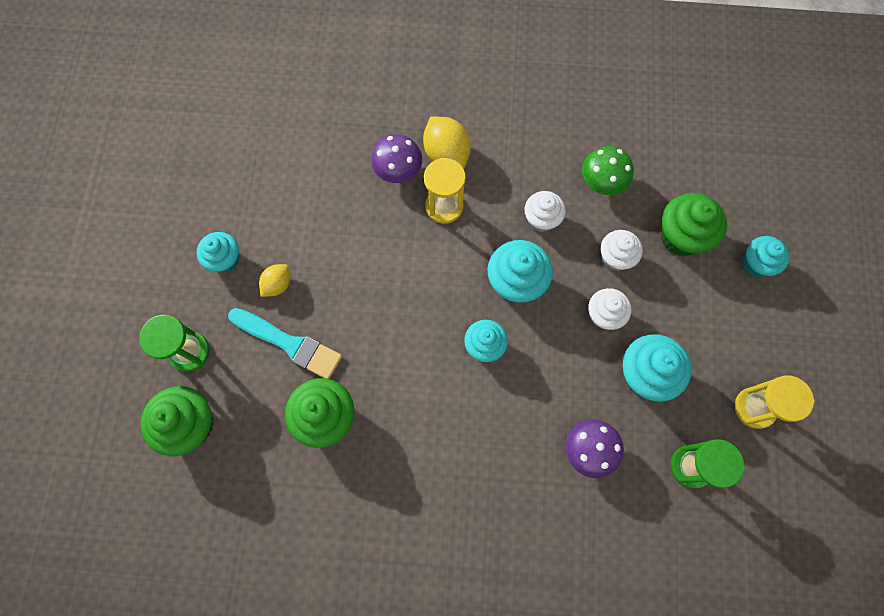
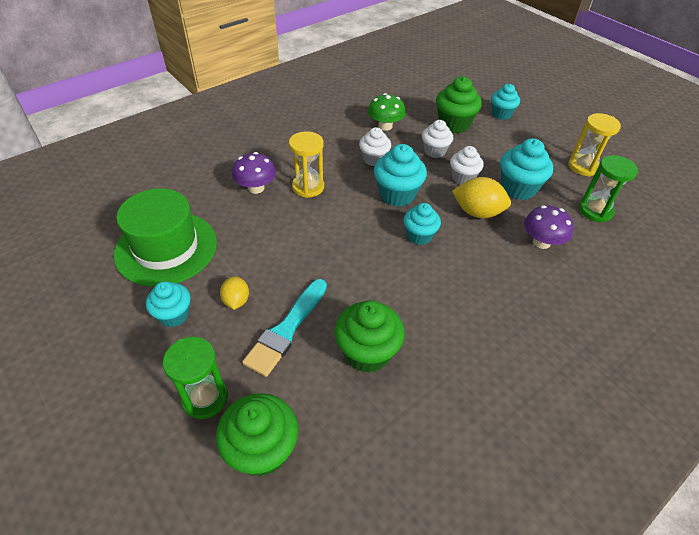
camera: 45 degrees left, 25 degrees down
(271, 184) = (166, 248): none -> green hat
(289, 344) = (286, 329): turquoise brush -> turquoise brush turned 135 degrees clockwise
(446, 154) = (279, 163): yellow lemon -> yellow lemon (477, 212)

